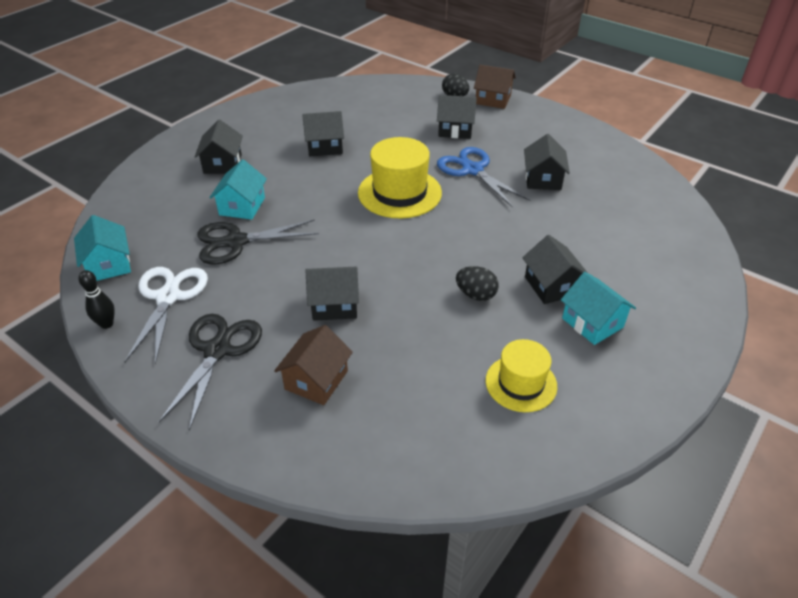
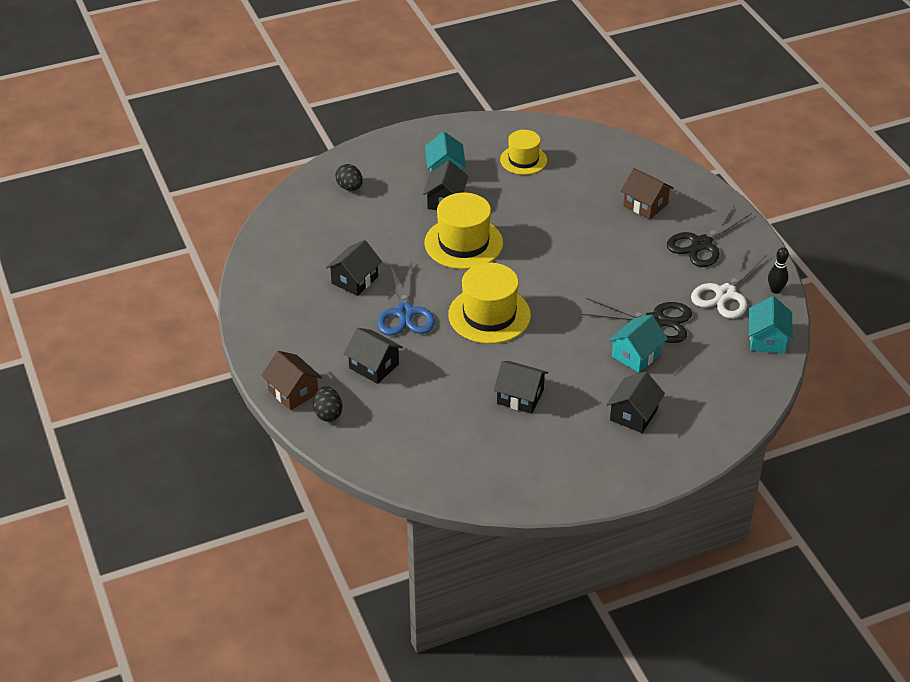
camera: 150 degrees left, 0 degrees up
(316, 380) = (645, 205): brown house -> brown house turned 75 degrees clockwise
(334, 305) = (606, 244): black house -> none
(476, 295) = (503, 214): black egg -> black egg (349, 187)
(485, 247) = (463, 243): none -> yellow hat

